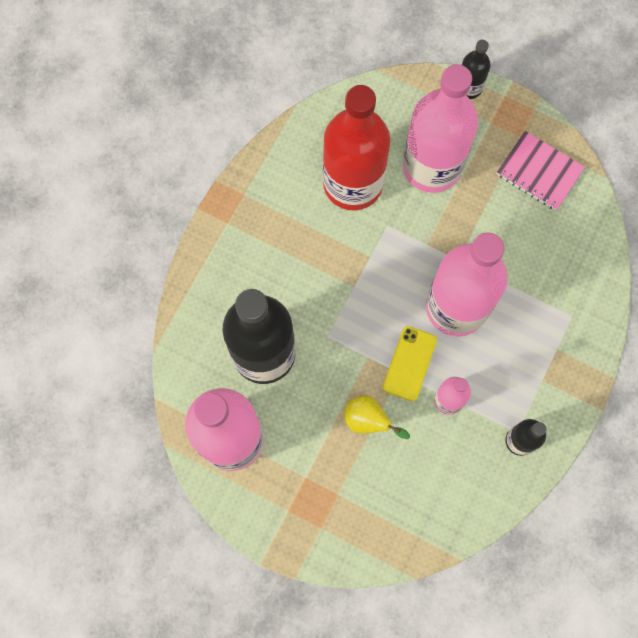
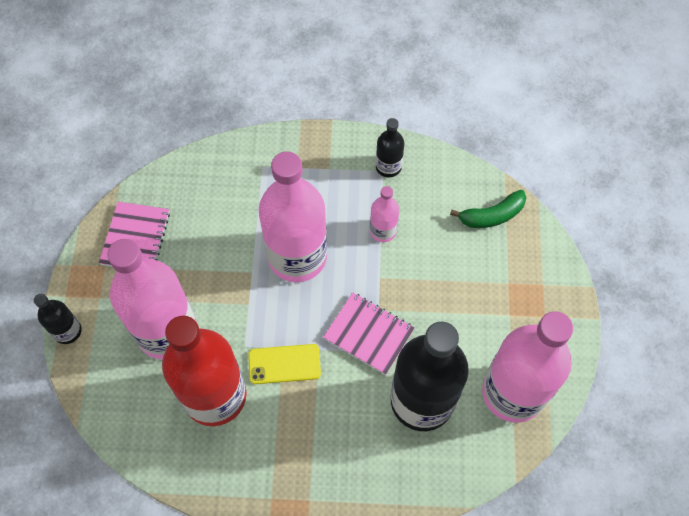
camera: 115 degrees left, 10 degrees down
(348, 337) = (368, 334): none -> pink notebook
(368, 420) = (434, 286): yellow pear -> none
(409, 363) = (366, 273): yellow phone -> yellow phone (284, 364)
(418, 518) = (492, 215): none -> green banana

